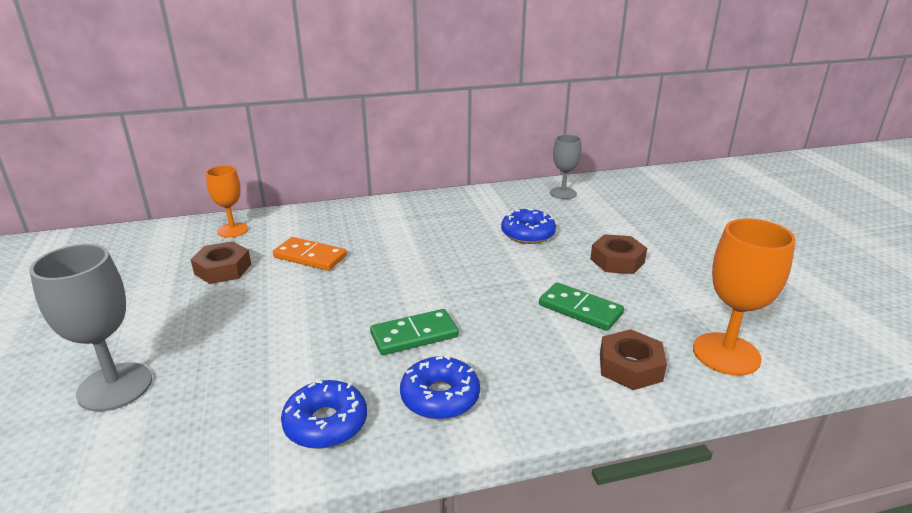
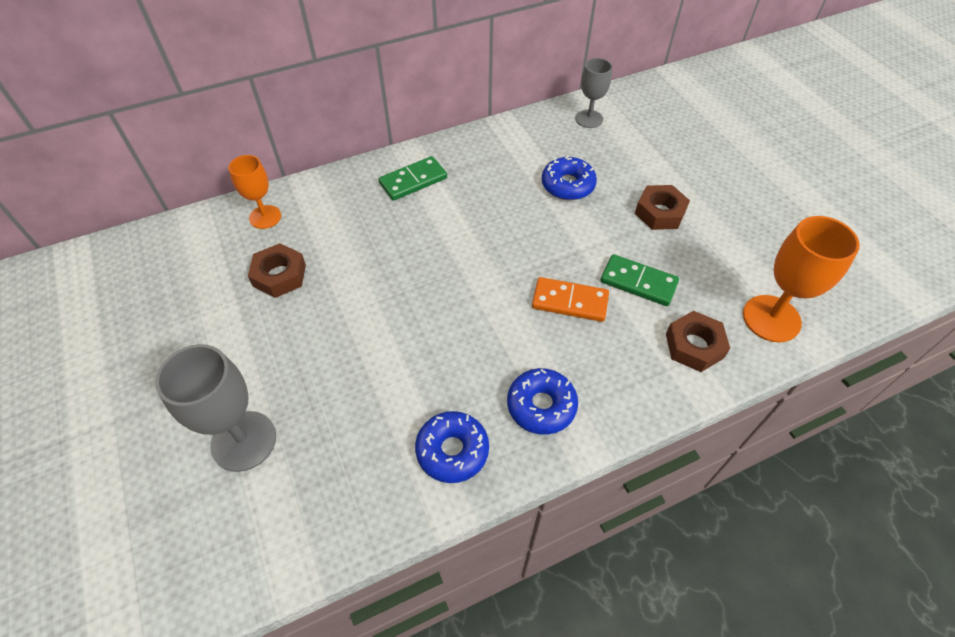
camera: 10 degrees left, 25 degrees up
(310, 257) = (362, 246): orange domino -> orange domino (570, 301)
(414, 335) = (497, 336): green domino -> green domino (413, 181)

